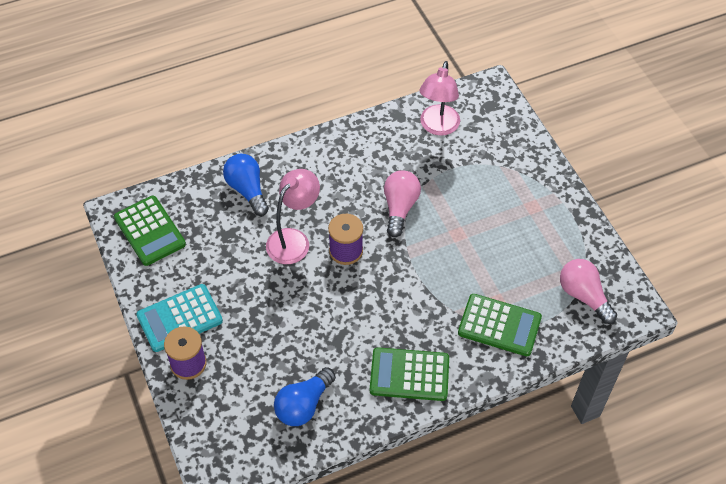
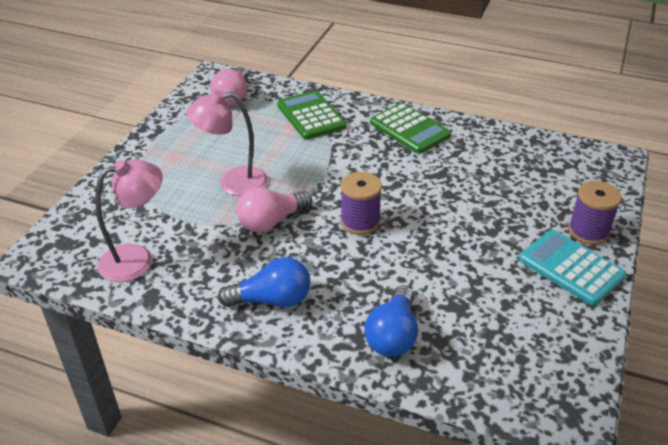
camera: 135 degrees left, 15 degrees down
(150, 231) = (544, 368): green calculator -> none
(179, 318) = (571, 268): turquoise calculator -> turquoise calculator turned 150 degrees counterclockwise
(293, 239) = (396, 259): pink lamp -> pink lamp (233, 183)
(303, 405) = (509, 157): blue light bulb -> blue light bulb (272, 300)

